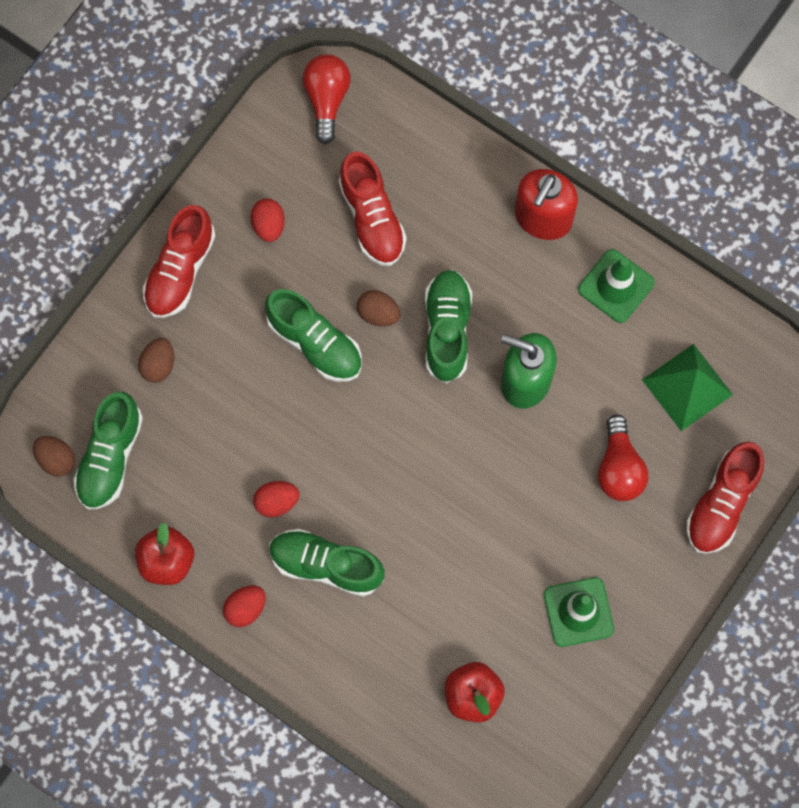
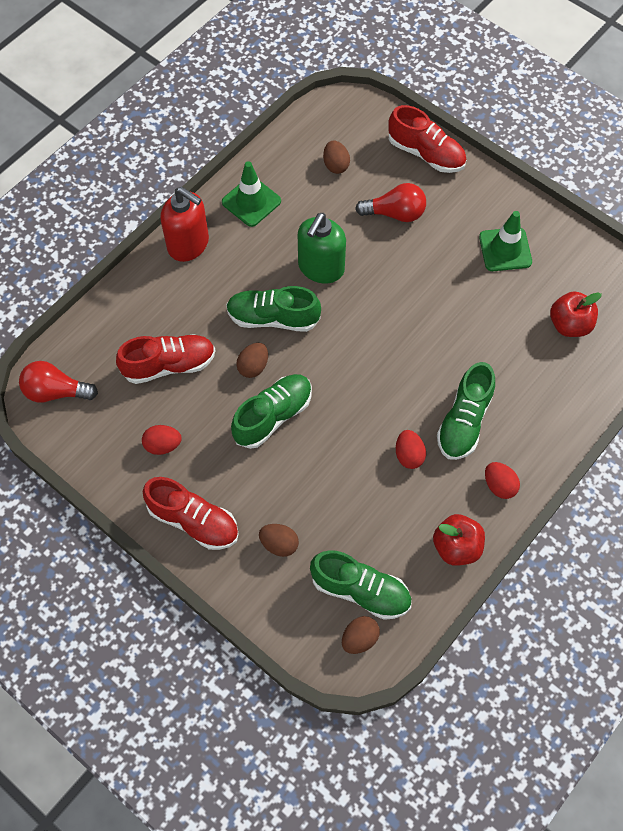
camera: 85 degrees left, 10 degrees down
(687, 387) = (336, 165): green pyramid -> brown egg

